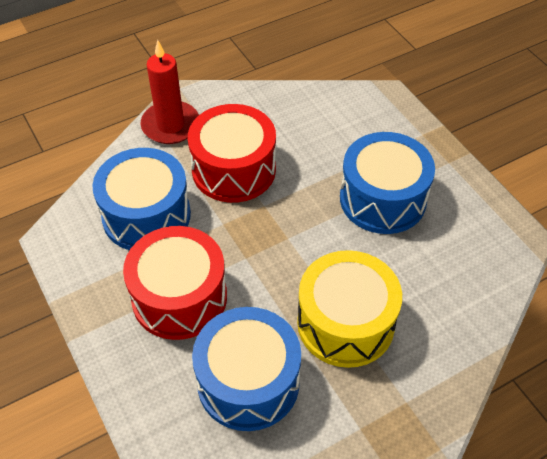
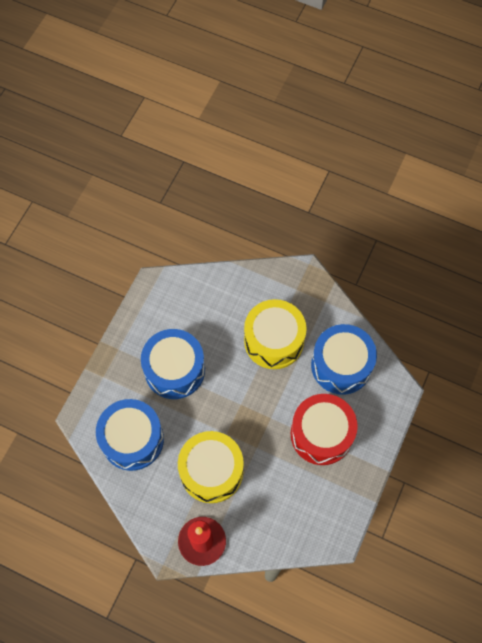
camera: 125 degrees left, 15 degrees up
(146, 215) = (283, 496): blue drum -> blue drum (132, 439)
(234, 169) = (211, 471): red drum -> yellow drum

